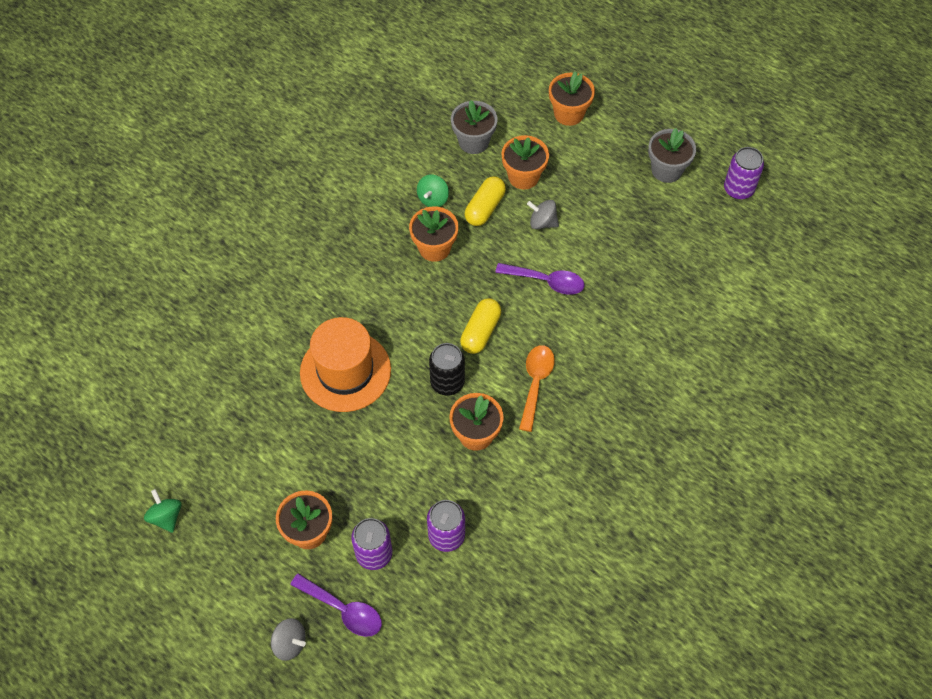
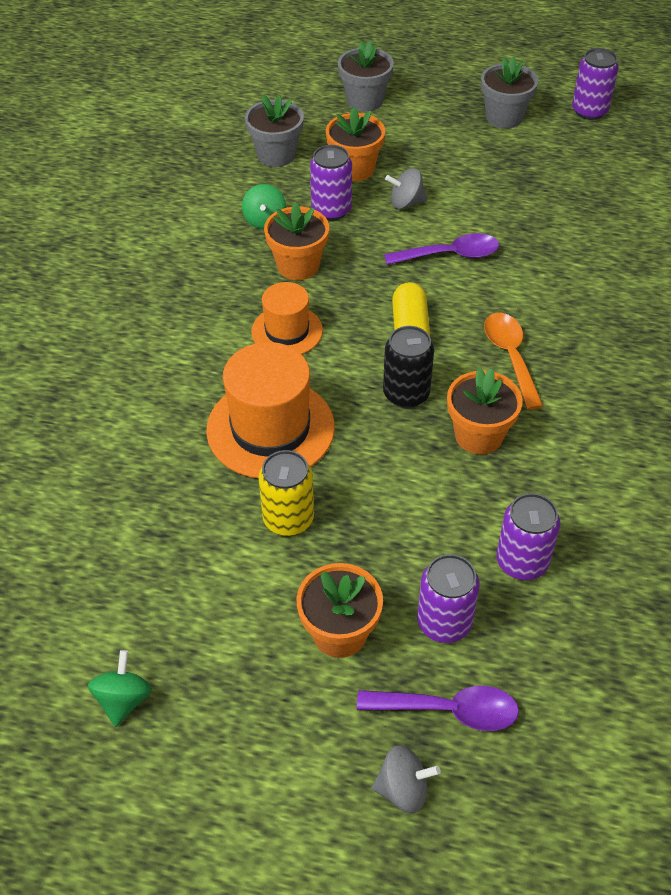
camera: 25 degrees left, 10 degrees down
(166, 517) = (123, 699): green spinning top -> green spinning top turned 60 degrees clockwise
(321, 441) = (288, 519): none -> yellow can
(397, 299) = (287, 331): none -> orange hat
(485, 208) = (331, 210): yellow capsule -> purple can
(569, 113) = (365, 101): orange flower pot -> grey flower pot

